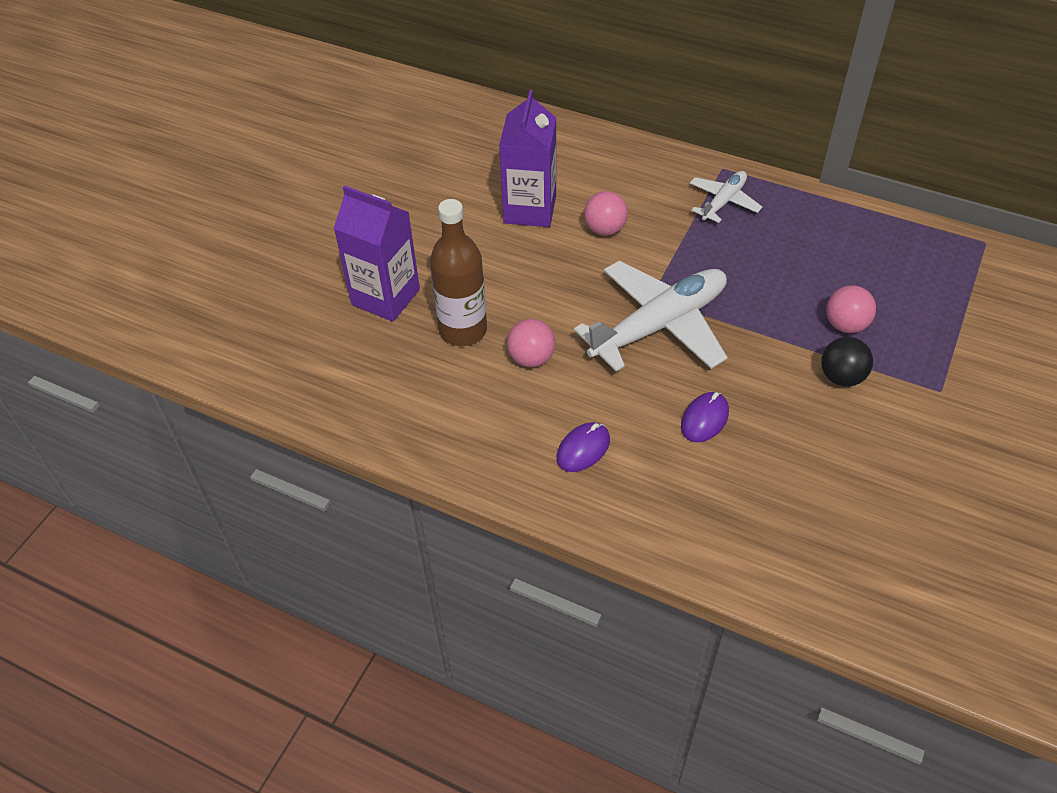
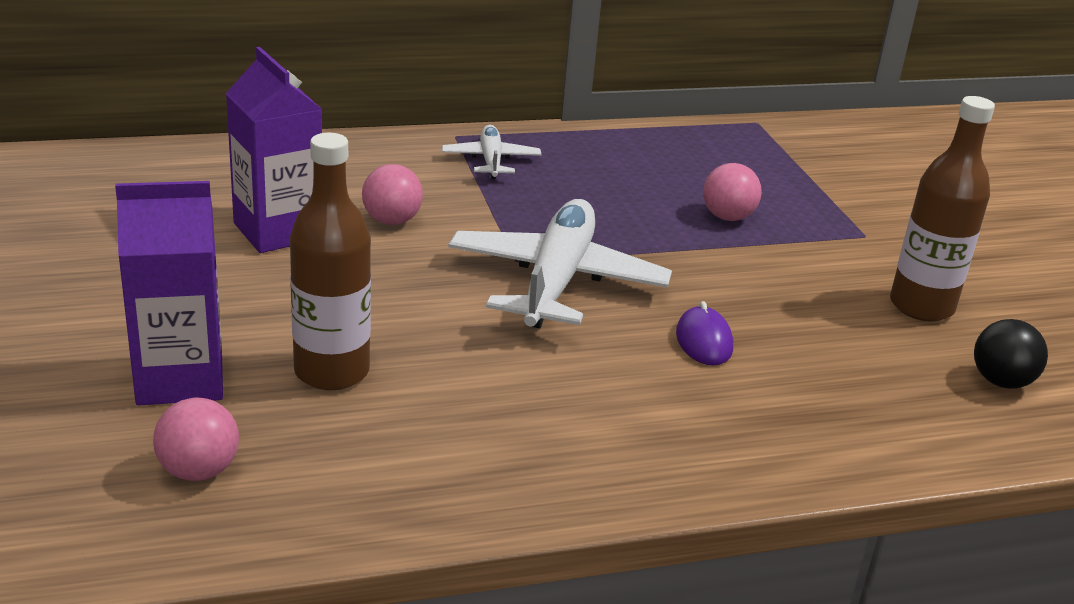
camera: 45 degrees left, 20 degrees down
(531, 358) = (452, 365): pink ball -> pink ball (199, 471)
(583, 449) = (618, 423): purple mouse -> none
(841, 377) = (777, 257): black ball -> black ball (1001, 382)
(904, 472) = (921, 306): none -> brown bottle

